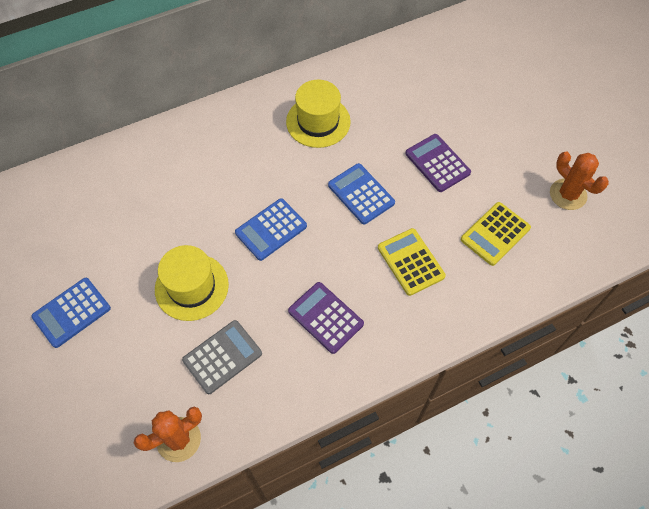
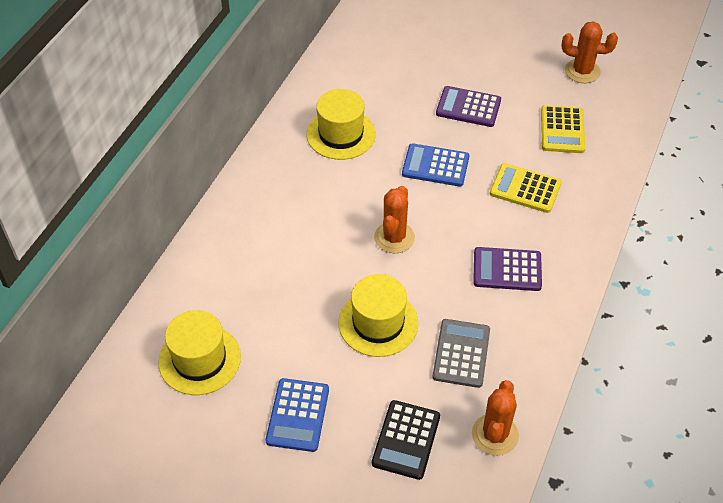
camera: 40 degrees left, 10 degrees down
(57, 223) = (199, 359): none -> yellow hat
(117, 390) = (406, 440): none -> black calculator
(271, 229) = (394, 237): blue calculator -> orange cactus

